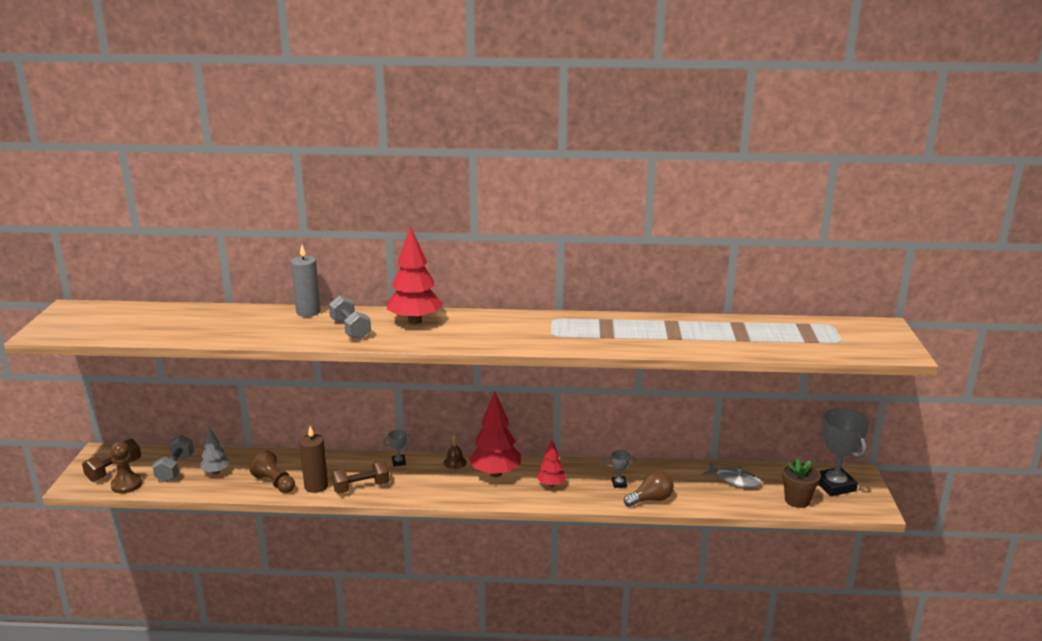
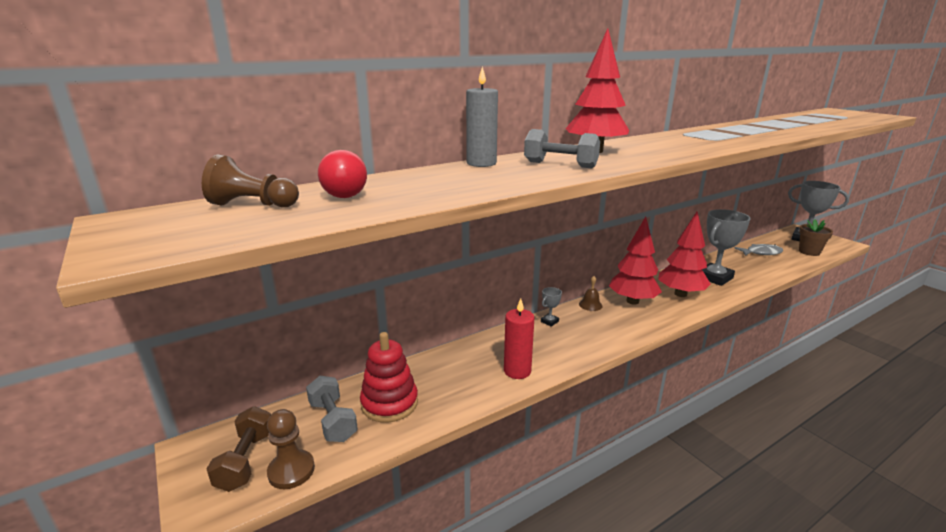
camera: 35 degrees left, 0 degrees up
(182, 318) = (346, 193): none -> red light bulb
(216, 472) = (389, 403): grey tree -> red stacking toy
(275, 483) = (472, 386): brown pawn -> brown pawn (253, 205)
(316, 486) = (517, 371): brown candle -> red candle
(361, 487) = (557, 354): brown dumbbell -> none
(551, 484) = (680, 294): red tree -> red tree, size x1.78
(619, 484) = (714, 278): grey trophy -> grey trophy, size x2.27
(651, 499) = (750, 280): brown light bulb -> none

